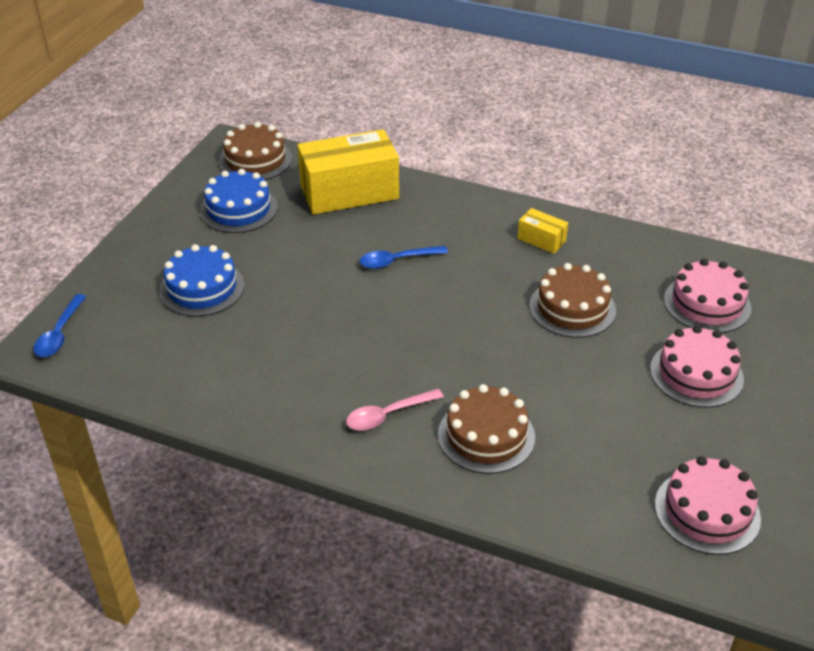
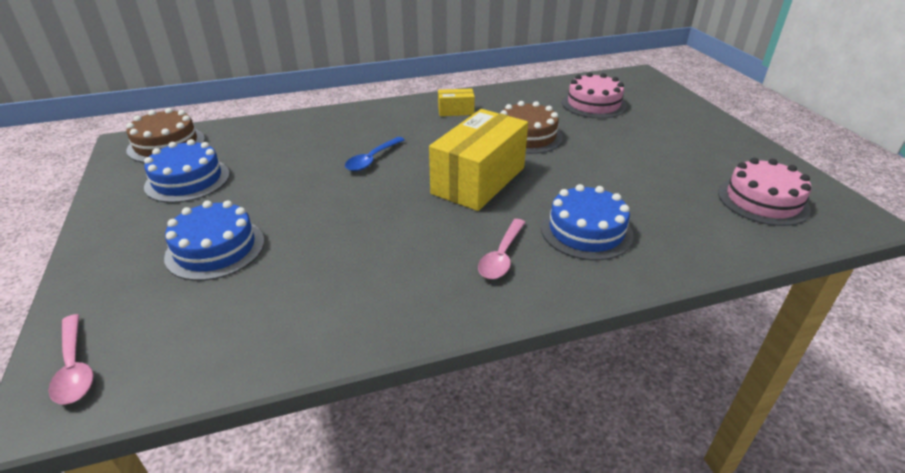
camera: 40 degrees left, 5 degrees down
(60, 333) = (74, 367): blue spoon -> pink spoon
(349, 192) = (279, 135): yellow box -> yellow box (478, 180)
(486, 435) = (586, 231): brown cake -> blue cake
(696, 374) = (642, 137): pink cake -> none

